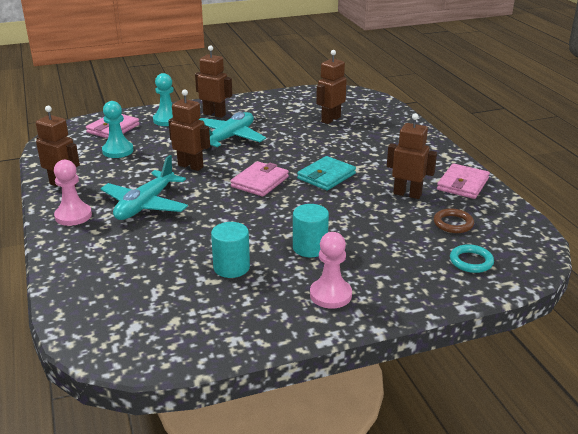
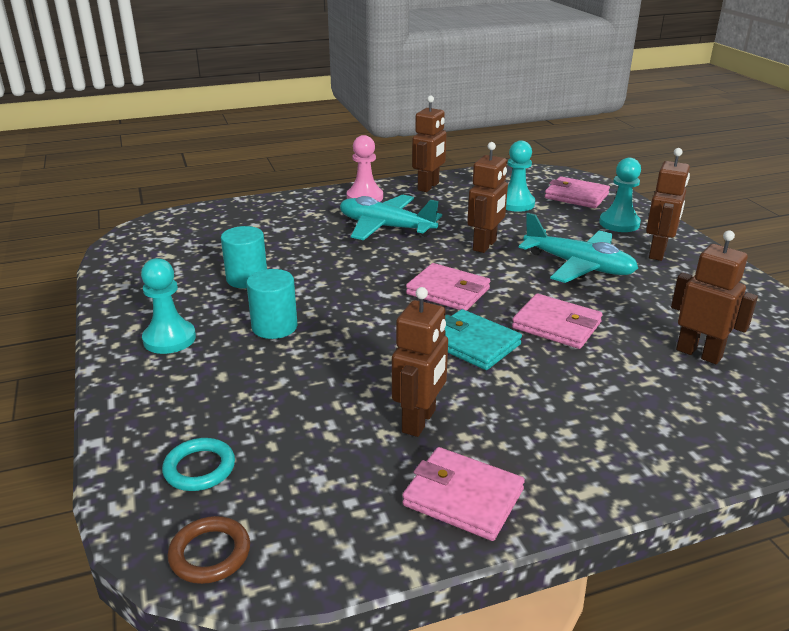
camera: 90 degrees right, 0 degrees up
(304, 151) = (556, 325): none -> pink wallet
(330, 295) = (169, 339): pink pawn -> turquoise pawn
(453, 223) = (316, 463): brown ring -> brown ring (210, 553)

